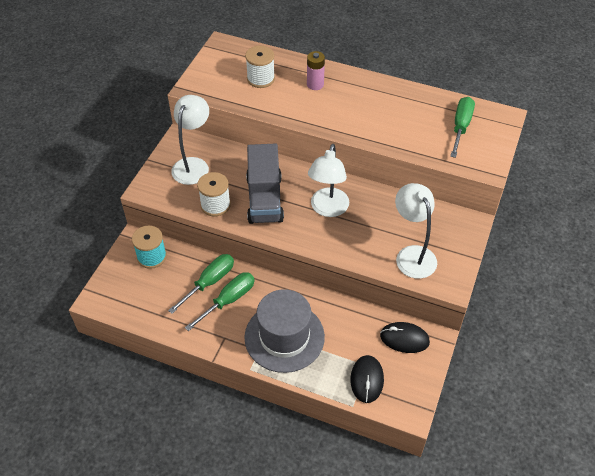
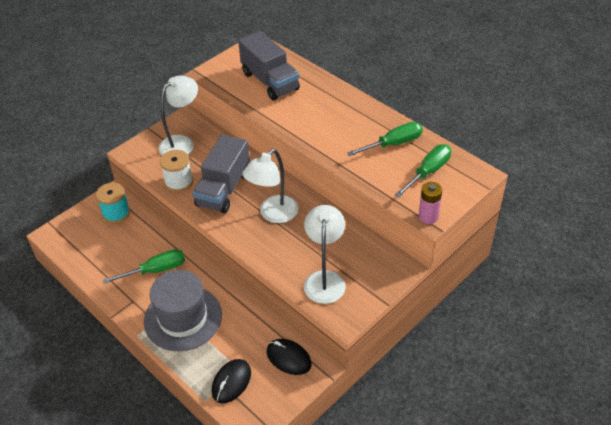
camera: 25 degrees right, 5 degrees down
(209, 282) = (149, 250): green screwdriver -> green screwdriver (393, 144)
(261, 79) = (270, 81): white spool -> grey truck
(315, 84) = (315, 98): pink battery -> pink battery (428, 217)

